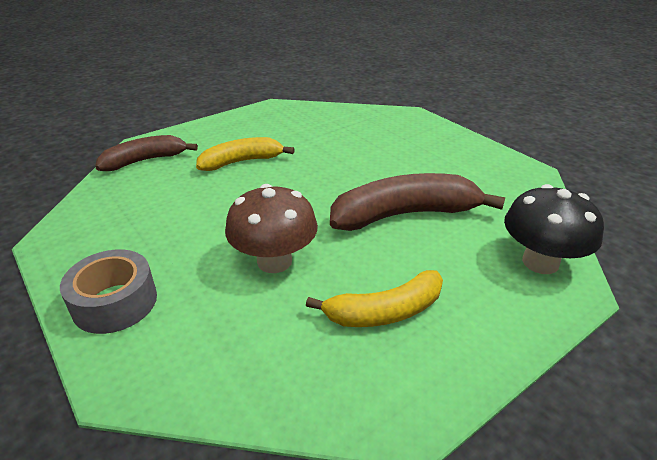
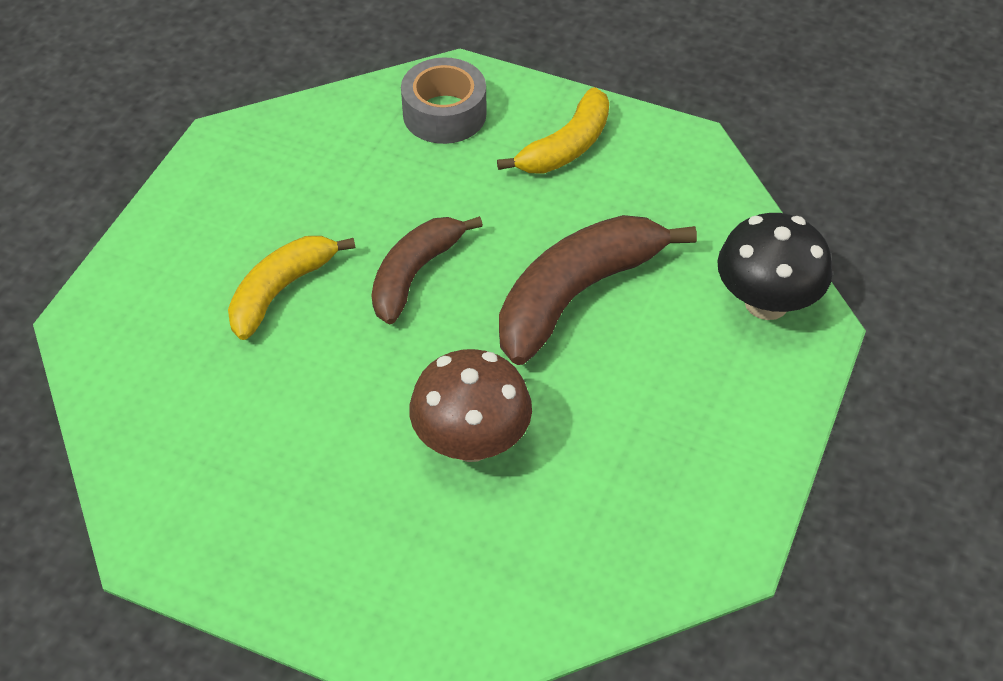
camera: 30 degrees left, 15 degrees up
(115, 302) = (333, 587): grey tape -> grey tape (444, 114)
(145, 160) = (125, 353): brown banana -> brown banana (414, 274)
(385, 312) = (642, 450): yellow banana -> yellow banana (566, 146)

